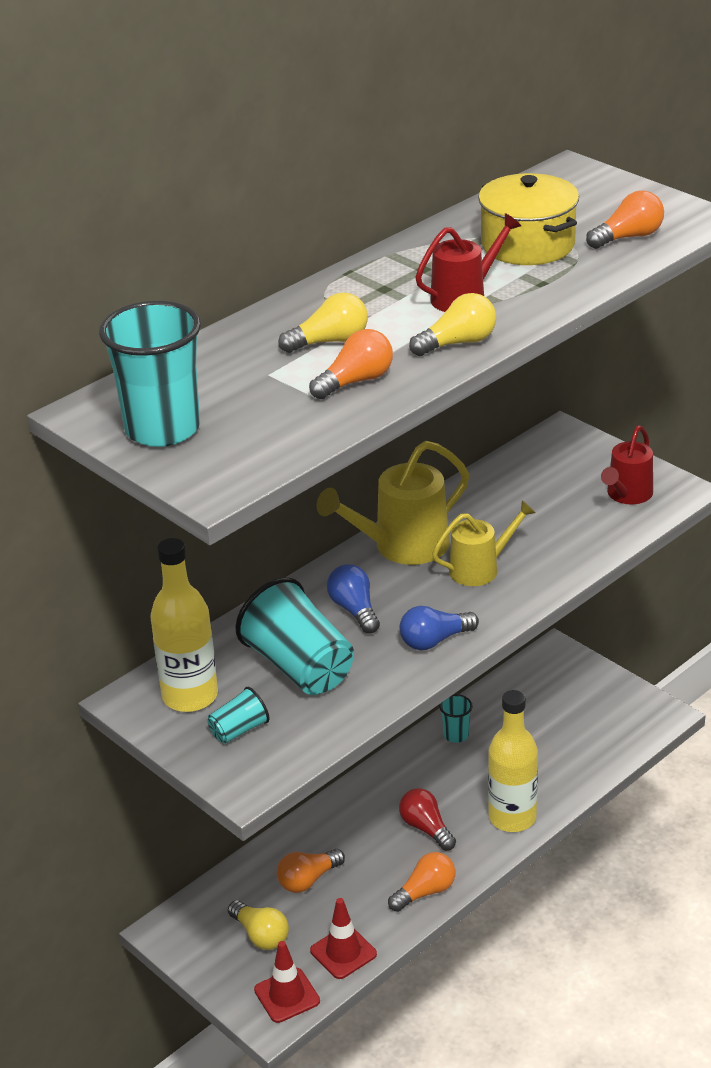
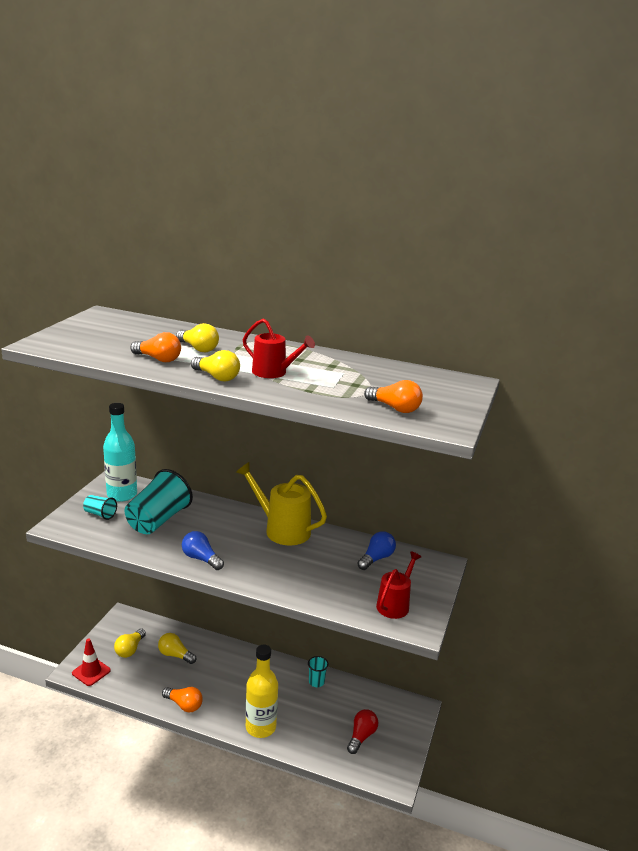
camera: 60 degrees right, 10 degrees down
(162, 429) = (90, 328): turquoise cup -> none
(190, 696) = (122, 495): yellow bottle -> turquoise bottle
(308, 880) = (175, 655): orange light bulb -> yellow light bulb
(343, 952) = (127, 684): red traffic cone -> none
(354, 610) = (215, 526): blue light bulb -> blue light bulb (376, 558)
(426, 828) = (234, 691): red light bulb -> red light bulb (361, 736)
(480, 568) = (278, 561): yellow watering can -> none
(528, 245) = (354, 381): yellow pot -> none
(627, 495) = (395, 604): red watering can -> red watering can turned 120 degrees clockwise

